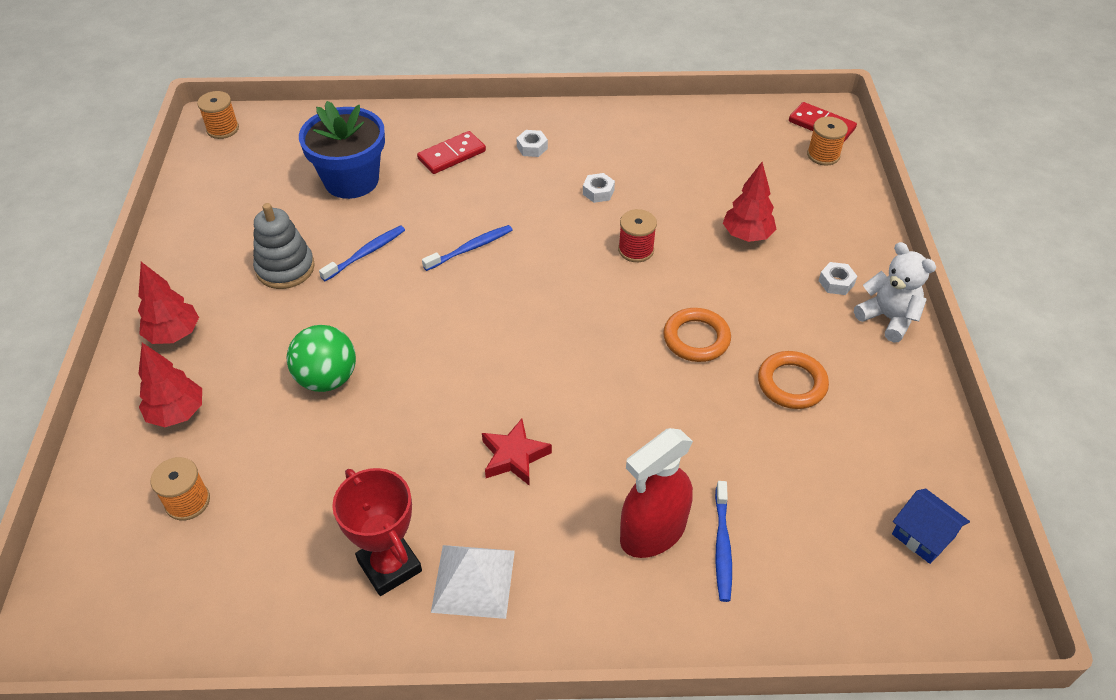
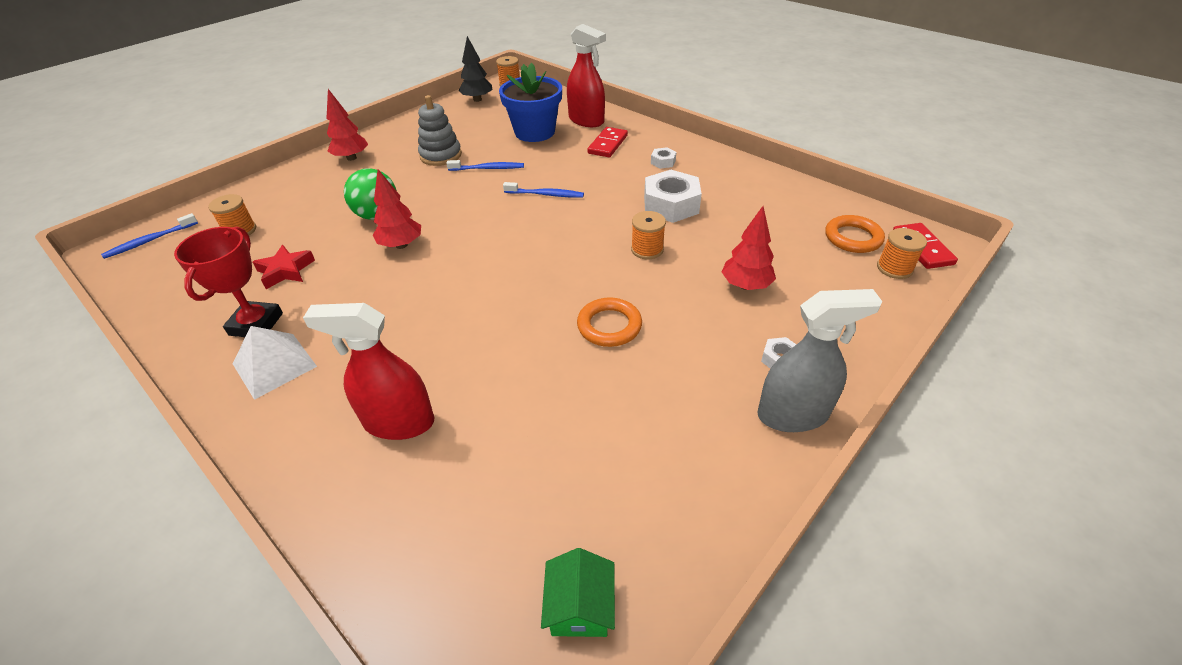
camera: 45 degrees right, 5 degrees down
(177, 413) = (298, 191): red tree -> red tree (401, 245)
(214, 171) = (477, 100): none -> black tree
(388, 136) = (586, 120): none -> red spray bottle
(451, 155) = (607, 144): red domino -> red domino turned 75 degrees counterclockwise
(514, 456) = (397, 316): red star -> red star (286, 271)
(598, 192) = (671, 205): white nut -> white nut, size x2.13
(636, 250) = (647, 249): red spool -> orange spool
(722, 546) = (424, 470): blue toothbrush -> blue toothbrush (150, 241)
(791, 383) = (637, 403): orange ring -> orange ring (853, 238)
(888, 318) = (793, 414): white teddy bear -> grey spray bottle
(923, 535) = (580, 607): blue house -> green house

